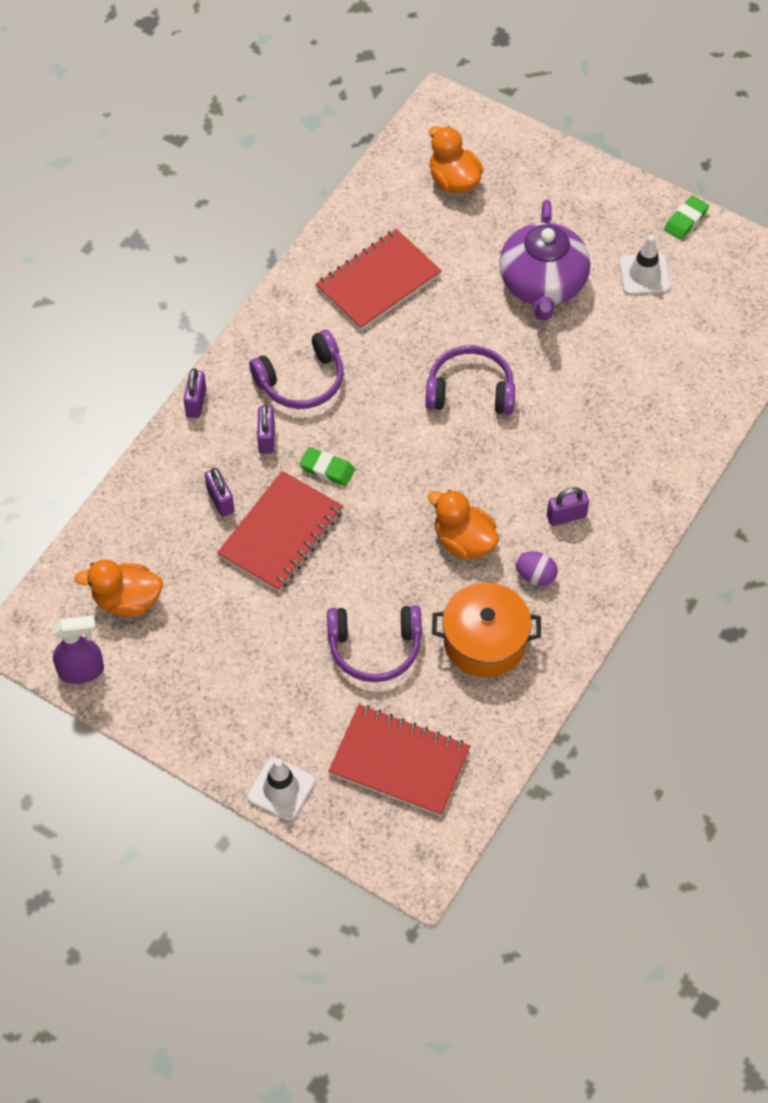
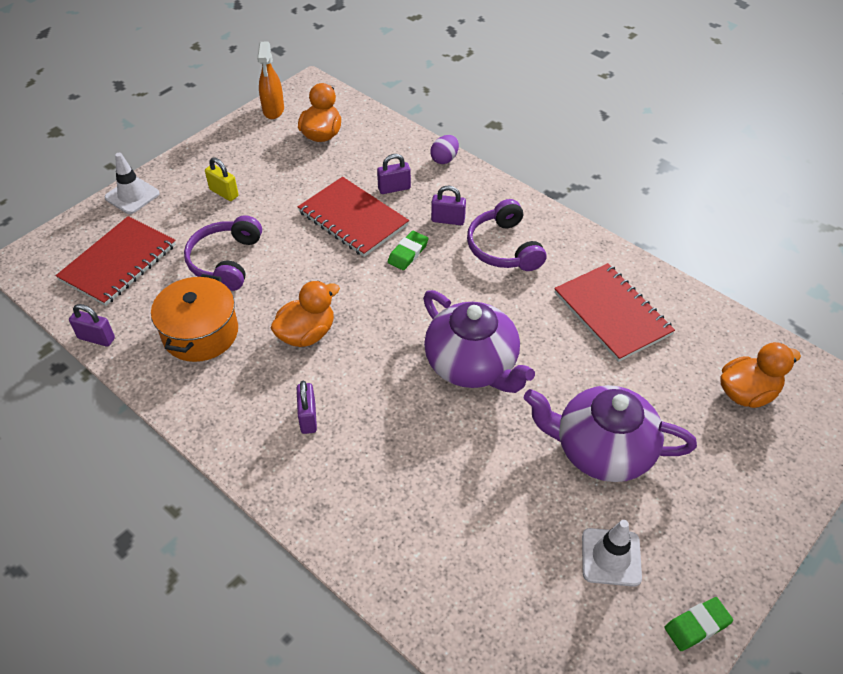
camera: 100 degrees right, 10 degrees down
(82, 671) = (273, 110): purple spray bottle -> orange spray bottle
(196, 402) = (492, 183): purple padlock -> purple padlock (96, 338)
(258, 684) = (224, 193): none -> yellow padlock
(470, 390) = (473, 365): purple headphones -> purple teapot
(535, 576) = (251, 381): purple egg -> purple egg (444, 159)
(685, 220) = (697, 626): green eraser -> green eraser turned 75 degrees counterclockwise

